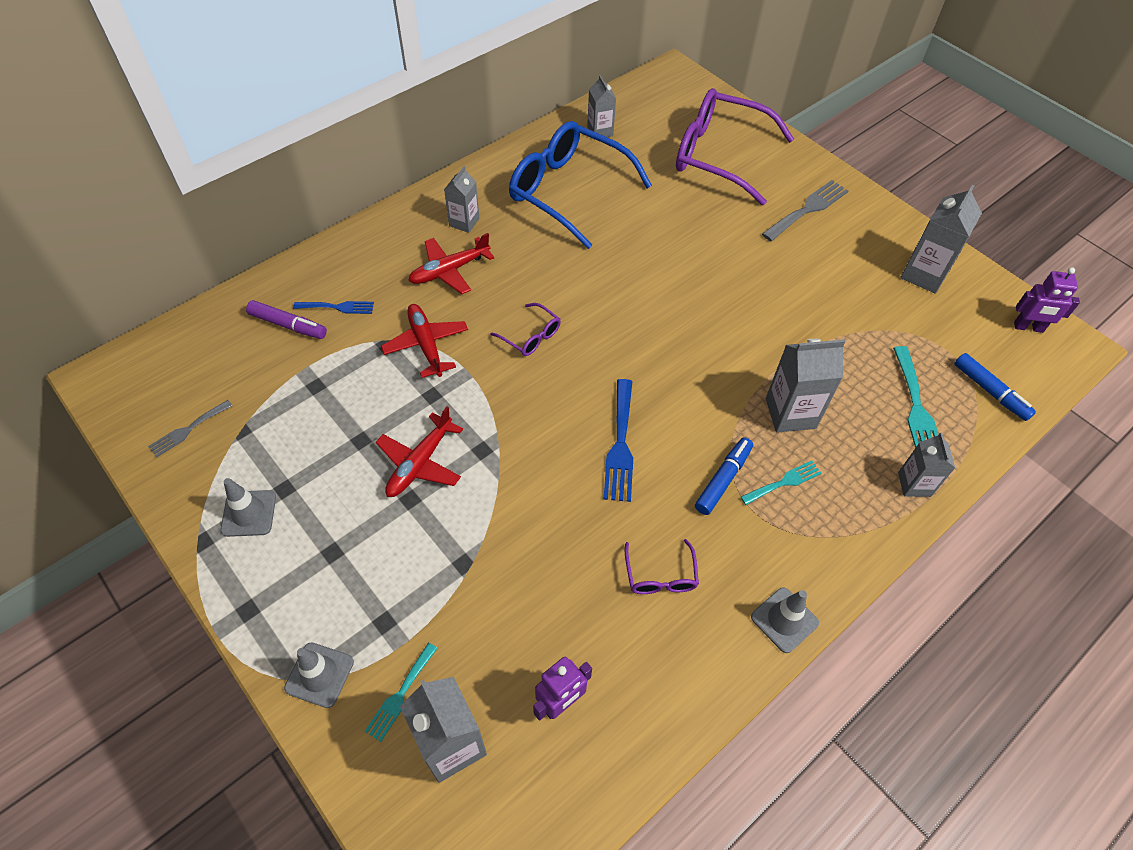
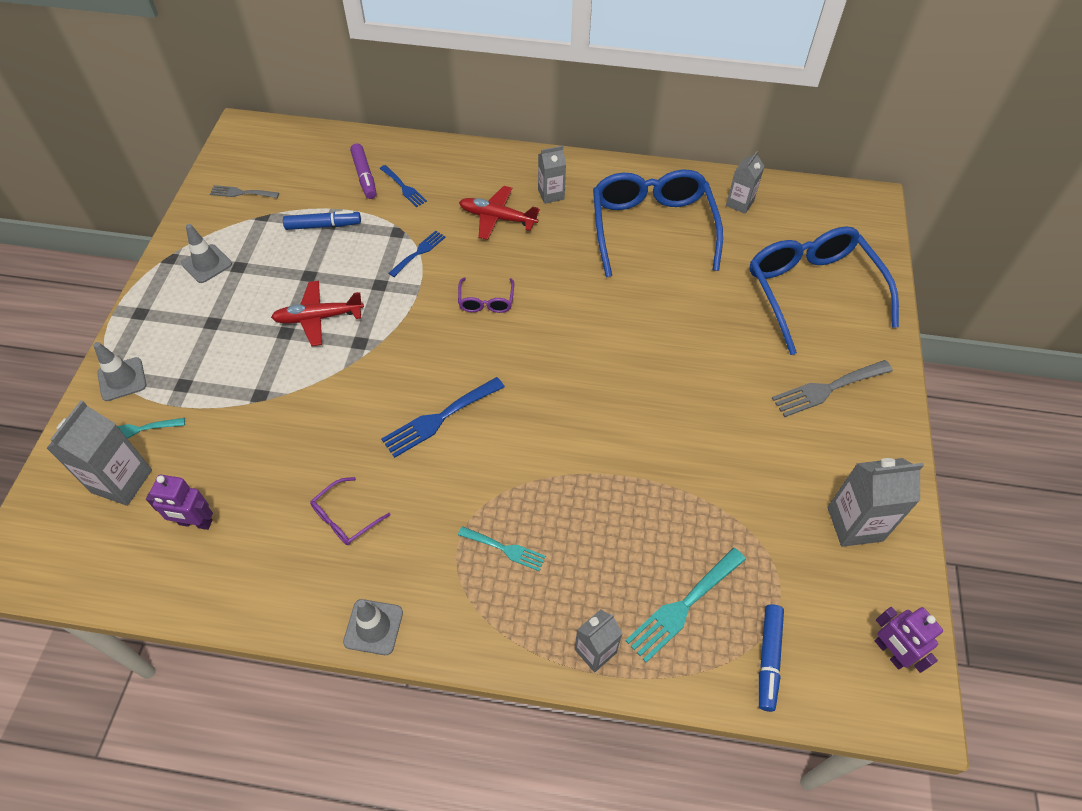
camera: 50 degrees right, 0 degrees up
(426, 345) = (419, 252): red plane -> blue fork
(719, 156) = (811, 291): purple glasses -> blue glasses
(723, 479) = (469, 505): blue marker -> blue marker (323, 225)
(790, 413) = (580, 512): grey carton -> none
(808, 209) = (827, 389): grey fork -> grey fork turned 150 degrees clockwise

